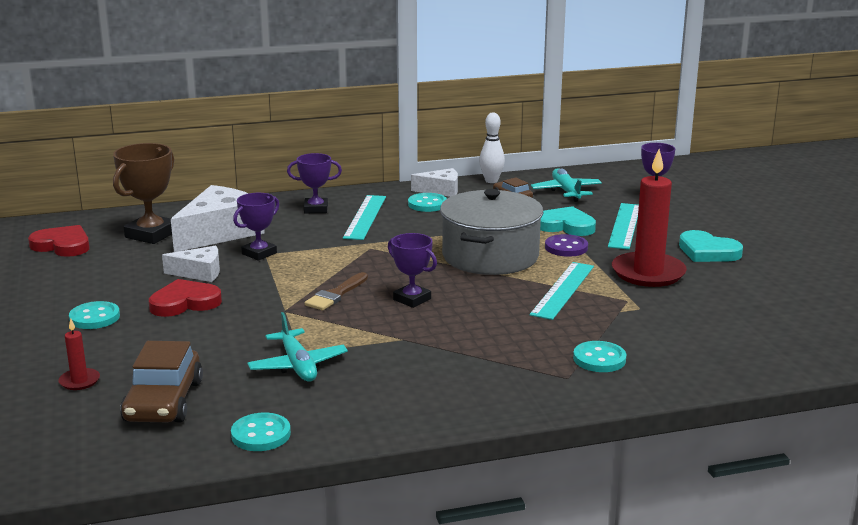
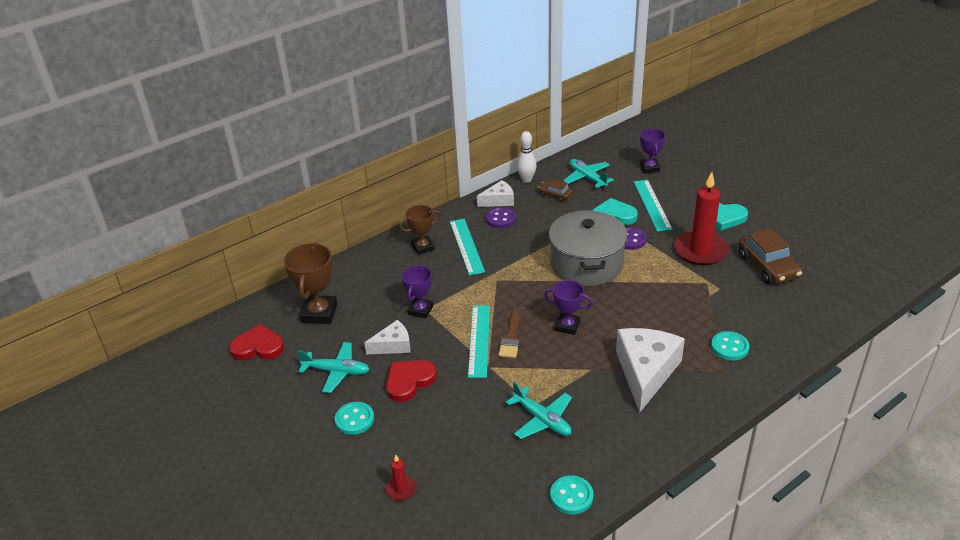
camera: 20 degrees left, 15 degrees up
(118, 279) = (337, 371): none -> turquoise plane
(164, 401) = (479, 488): brown car -> brown car (768, 266)
(220, 232) = (371, 295): white cheese -> white cheese (646, 372)
(316, 209) = (423, 247): purple trophy -> brown trophy
(427, 204) = (500, 219): turquoise button -> purple button
(563, 290) = (659, 285): turquoise ruler -> turquoise ruler (479, 340)

